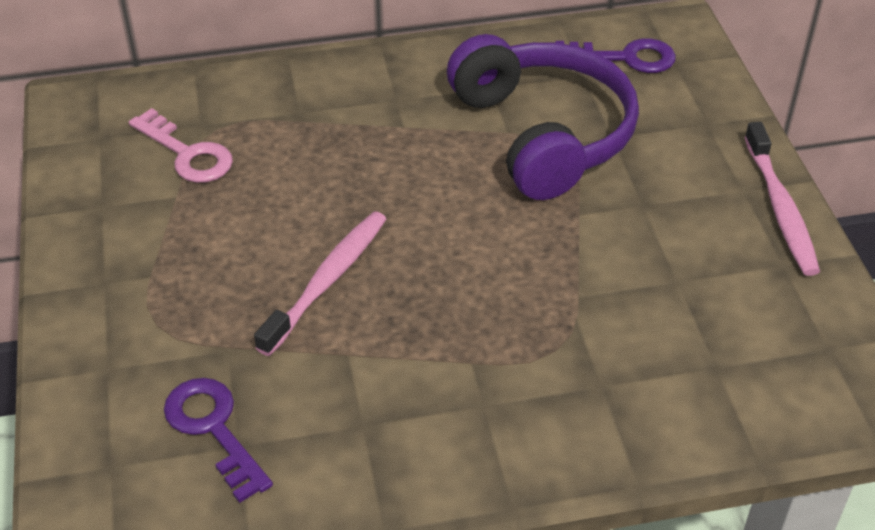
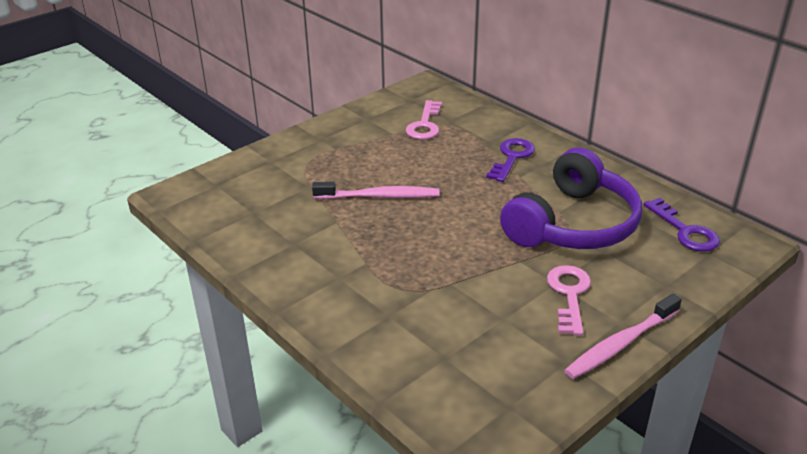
camera: 60 degrees right, 10 degrees down
(213, 429) = (257, 202): purple key -> purple key (512, 157)
(672, 204) = (569, 295): none -> pink key

